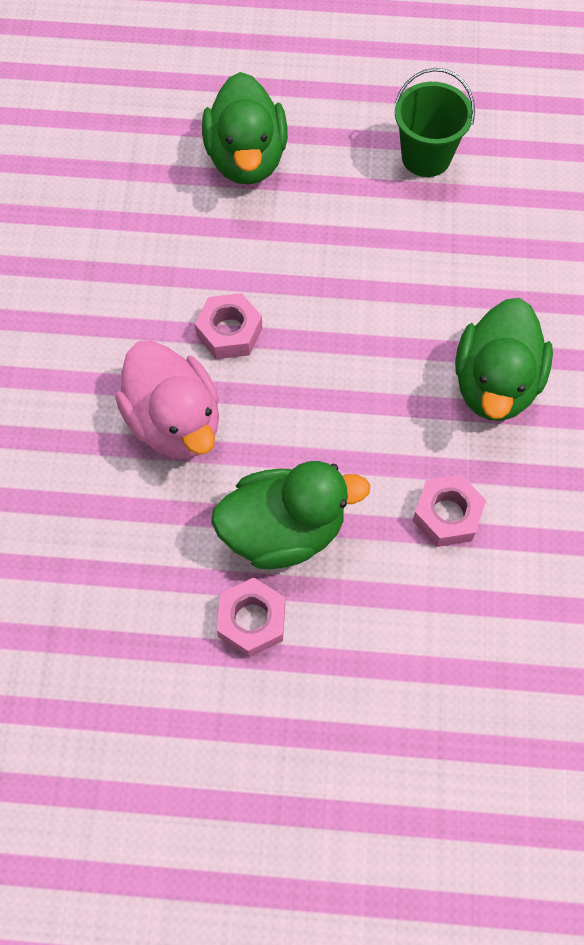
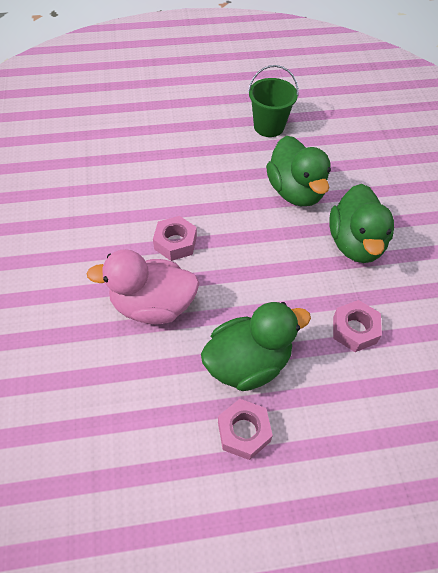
camera: 15 degrees left, 10 degrees down
(175, 422) = (153, 305): pink duck -> pink duck turned 135 degrees clockwise
(246, 158) = (160, 143): green duck -> green duck (295, 191)

